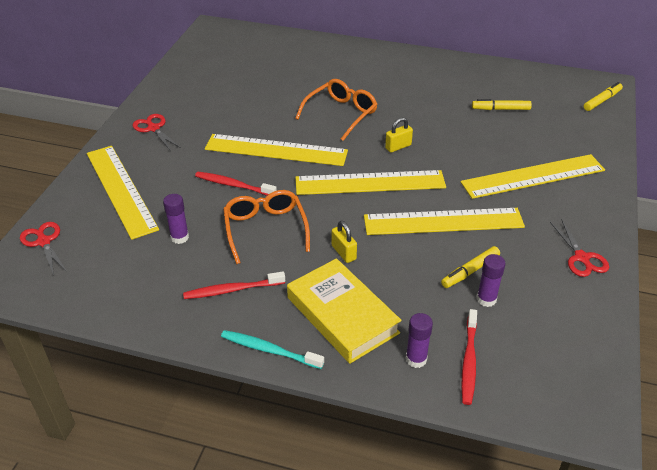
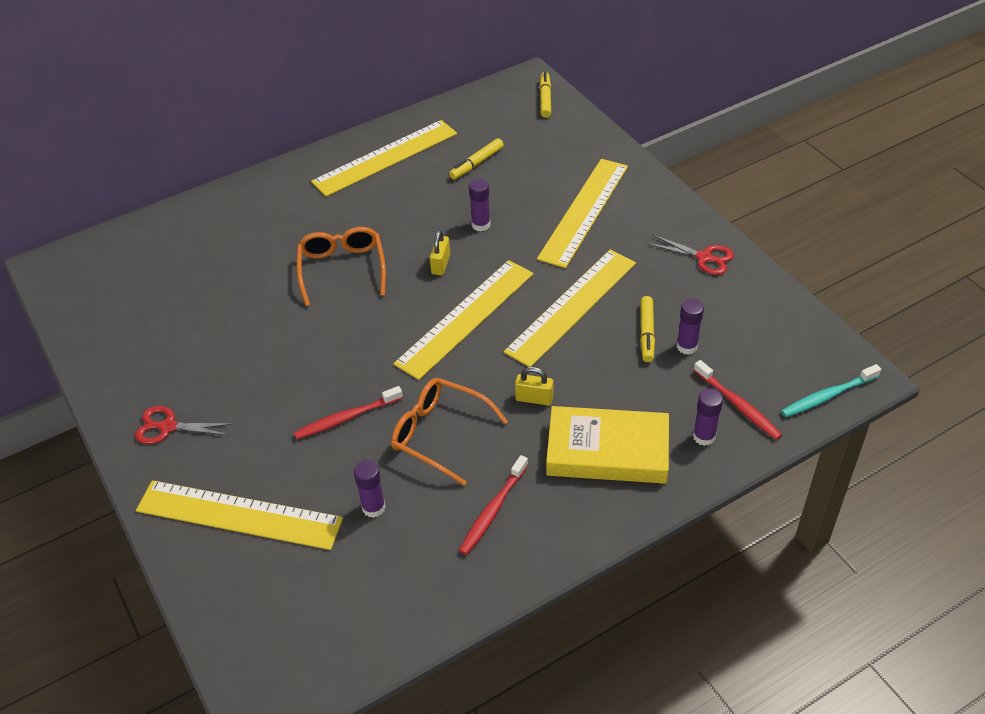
camera: 45 degrees left, 5 degrees up
(44, 242) = (243, 630): red scissors -> none
(269, 350) = (595, 529): turquoise toothbrush -> turquoise toothbrush (827, 396)
(276, 150) = (334, 352): yellow ruler -> yellow ruler (385, 158)
(453, 142) = (481, 225): none -> purple glue stick

